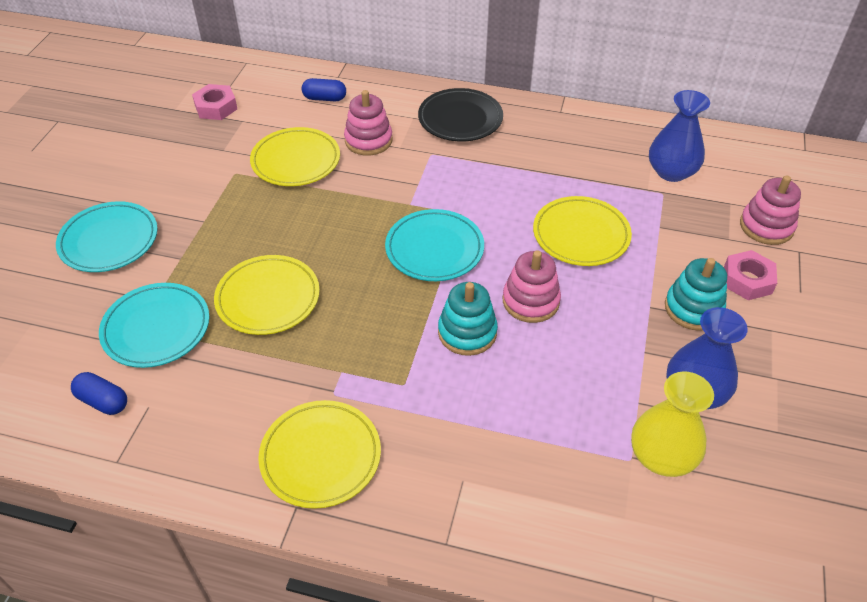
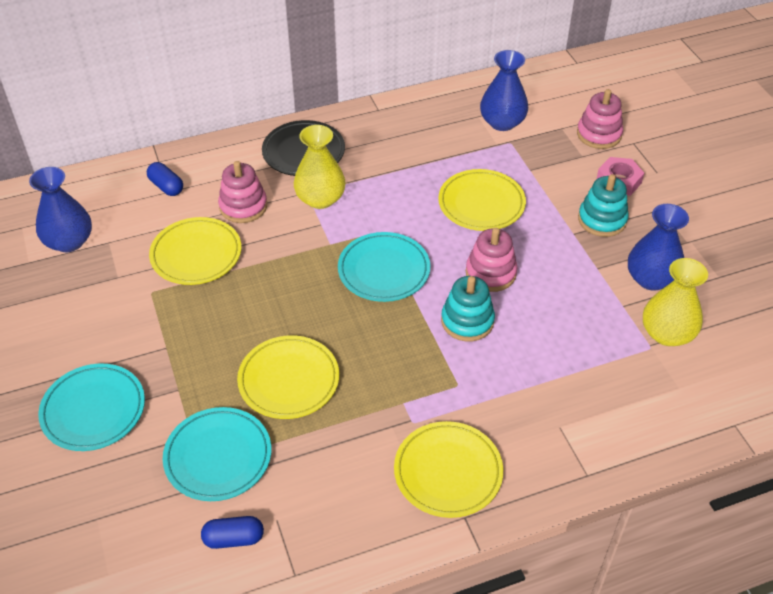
camera: 35 degrees left, 0 degrees up
(216, 107) = (69, 241): pink nut -> blue vase
(325, 98) = (166, 186): blue capsule -> blue capsule turned 75 degrees clockwise
(437, 163) = (320, 199): none -> yellow vase

